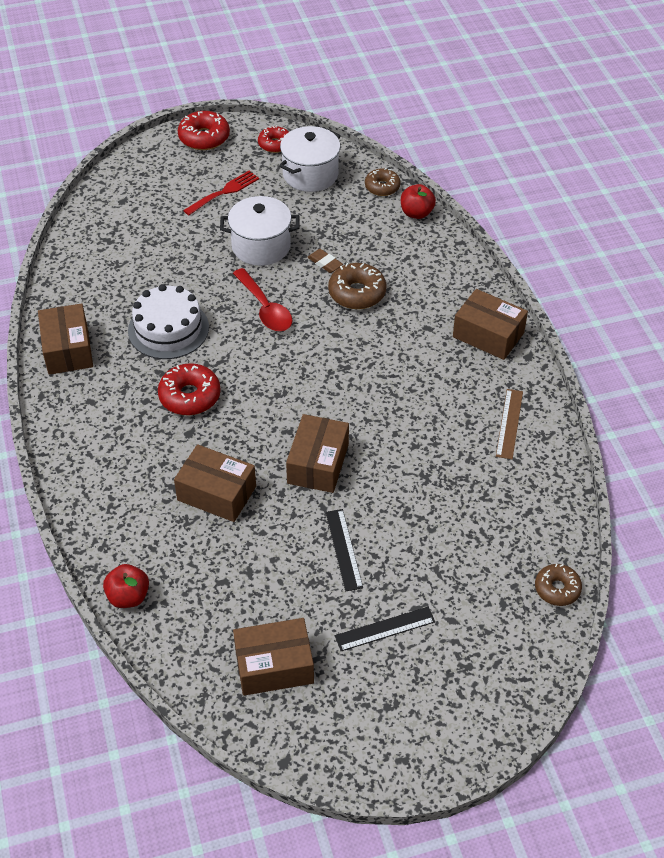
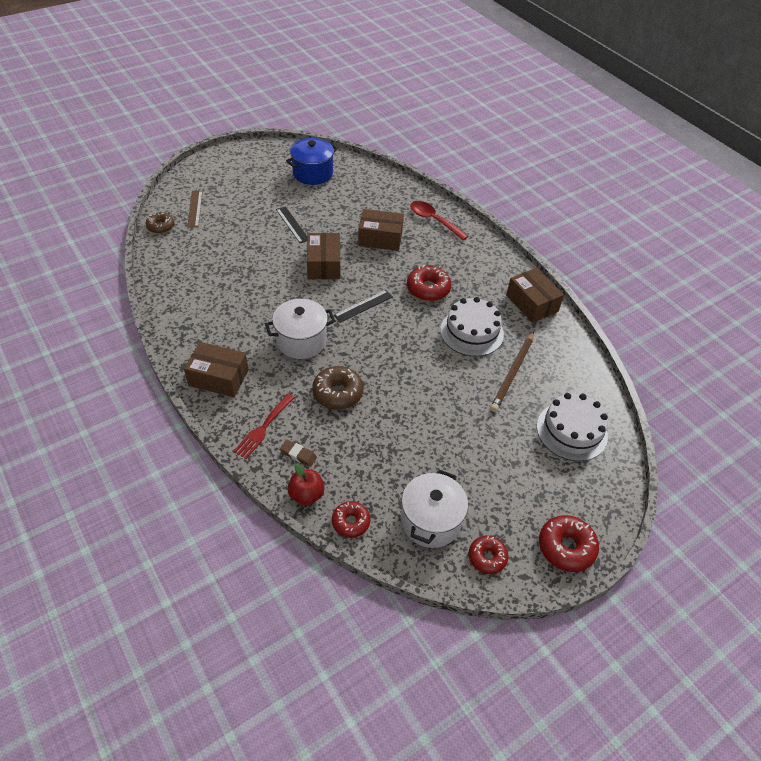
camera: 160 degrees right, 0 degrees up
(128, 596) = (402, 187): red apple -> none
(131, 213) = (571, 431): none -> white cake
(152, 275) = (512, 373): none -> brown pencil
(224, 192) = (503, 475): red fork -> red fork (263, 428)
(261, 246) = (438, 421): white pot -> white pot (301, 341)
(265, 308) = (407, 363): red spoon -> red spoon (434, 220)
(274, 666) = (313, 173): brown box -> blue pot
(325, 263) = (375, 416): brown eraser -> brown eraser (298, 455)
(382, 187) = (351, 522): brown donut -> red donut
(385, 629) = (258, 195): black ruler -> black ruler (363, 306)
(509, 423) = (196, 312): brown ruler -> brown ruler (195, 209)

